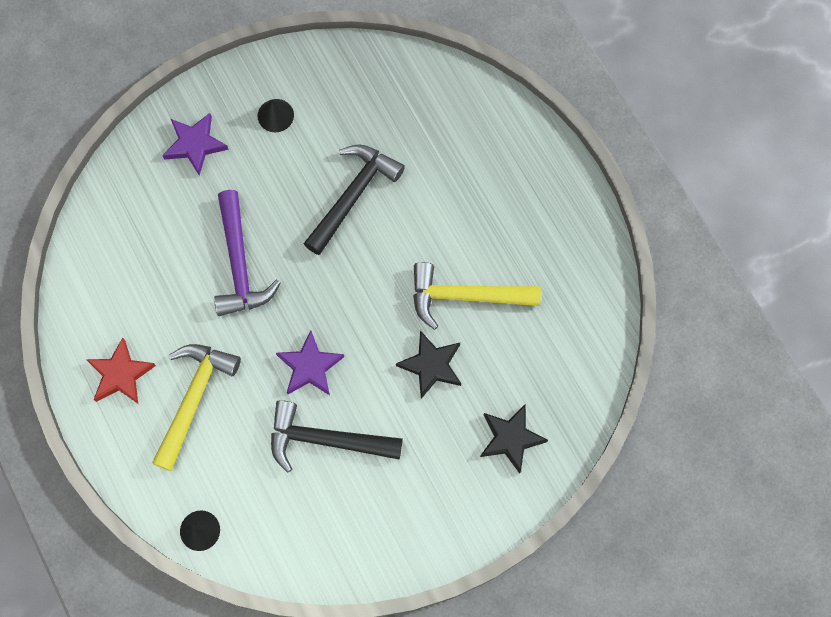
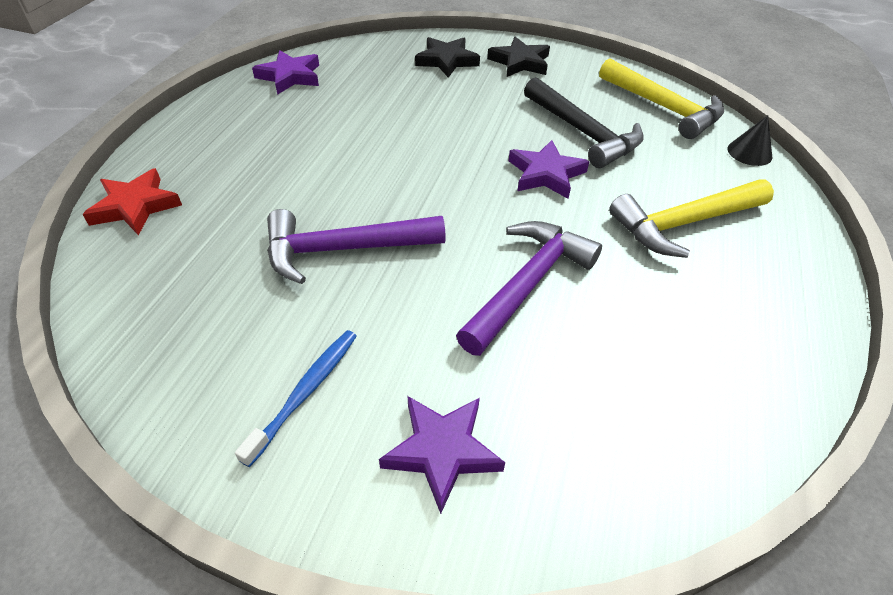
camera: 135 degrees left, 25 degrees down
(120, 374) = (757, 291): red star -> red star (135, 206)
(275, 115) = (306, 392): black cone -> blue toothbrush
(353, 196) = (344, 249): black hammer -> purple hammer
(431, 365) = (447, 116): black star -> black star (520, 62)
(465, 296) = (363, 128): yellow hammer -> yellow hammer (663, 107)
(587, 299) = (290, 76): none -> purple star

